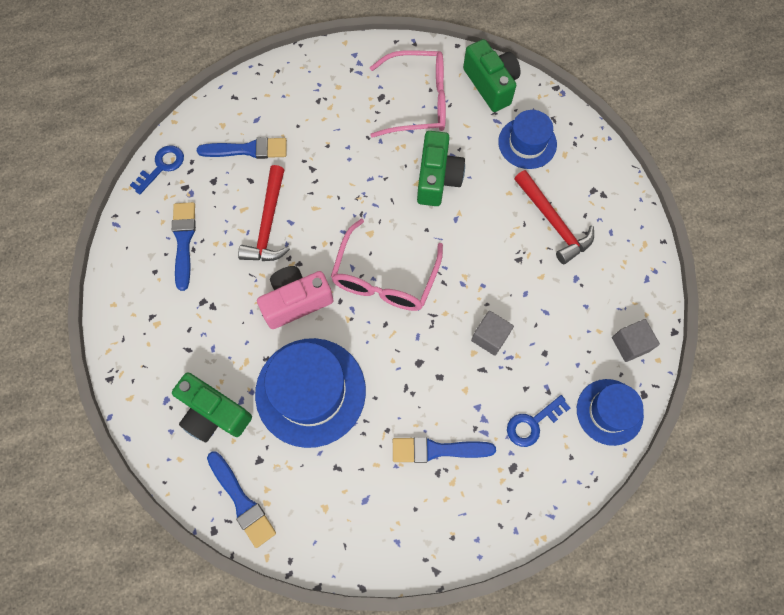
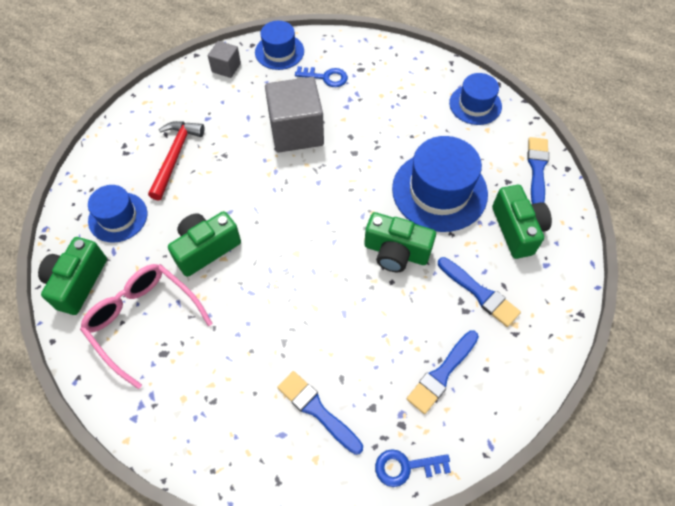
camera: 135 degrees left, 10 degrees down
(268, 224) = (362, 327): red hammer -> none
(296, 301) = (396, 252): pink camera -> green camera
(362, 531) = (475, 104): none -> blue hat
(385, 277) = (319, 216): pink glasses -> none
(437, 450) = (392, 106): blue brush -> blue brush (479, 293)
(490, 337) = (296, 131): grey cube -> grey cube, size x2.01

